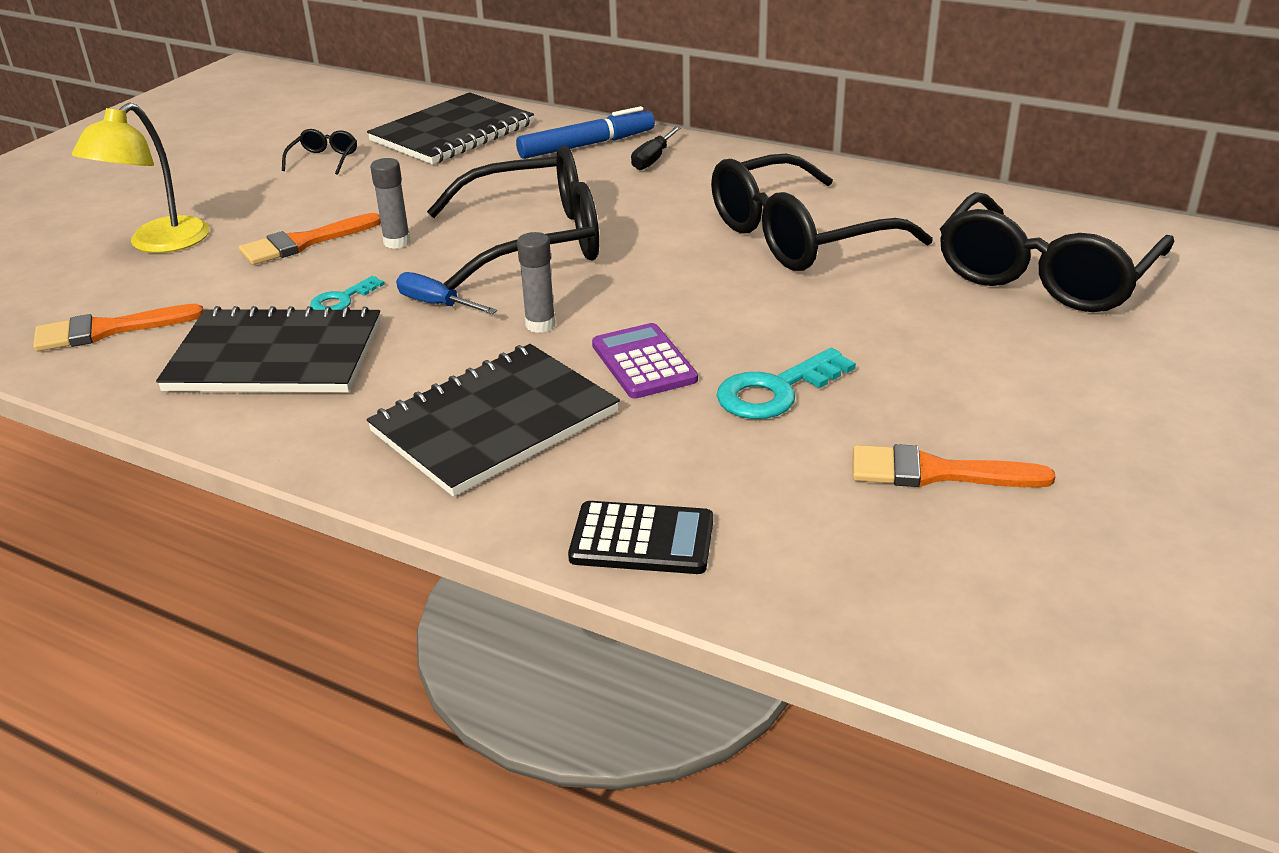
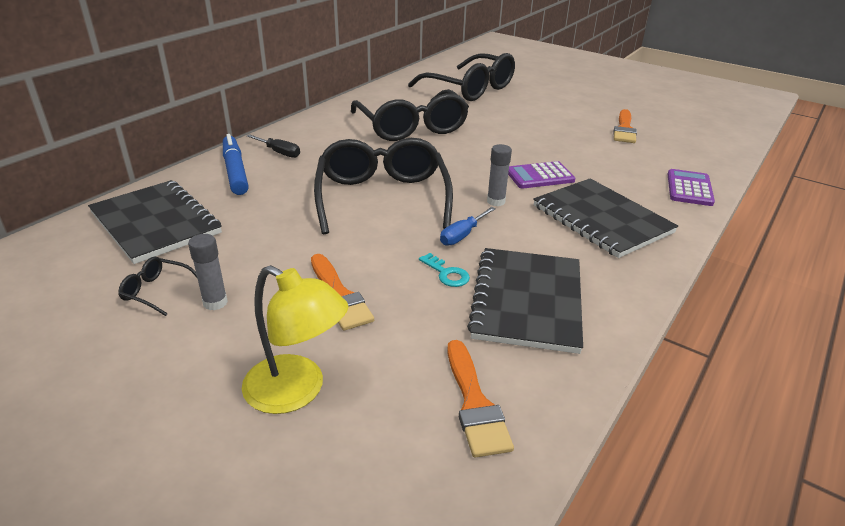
camera: 85 degrees left, 0 degrees up
(397, 242) = (360, 250): grey glue stick -> grey glue stick (215, 302)
(642, 540) = (689, 188): black calculator -> purple calculator
(776, 390) = (566, 149): turquoise key -> none

